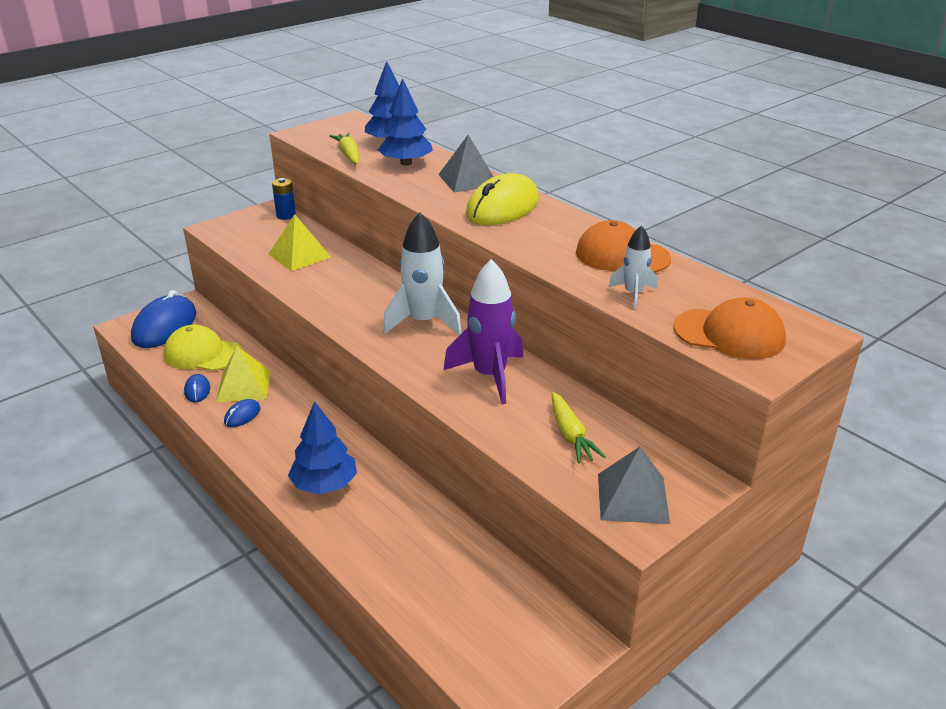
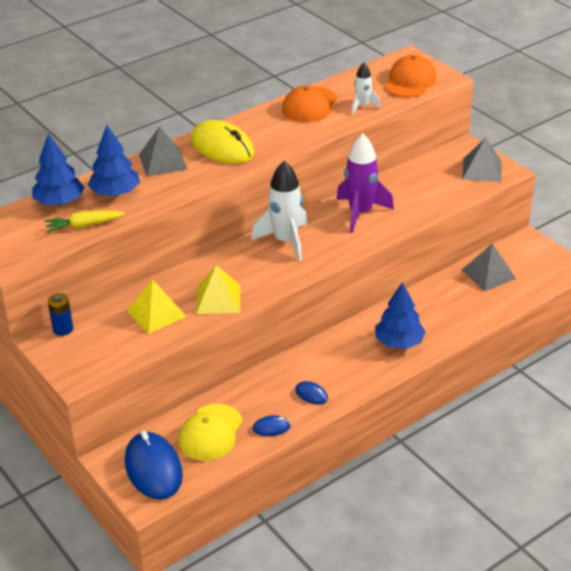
camera: 85 degrees left, 5 degrees up
(165, 326) = (153, 469): blue mouse -> blue mouse turned 45 degrees clockwise
(244, 386) = (268, 398): yellow pyramid -> yellow pyramid (218, 299)
(478, 583) = (488, 274): none -> grey pyramid
(570, 435) = (426, 185): yellow carrot -> none

